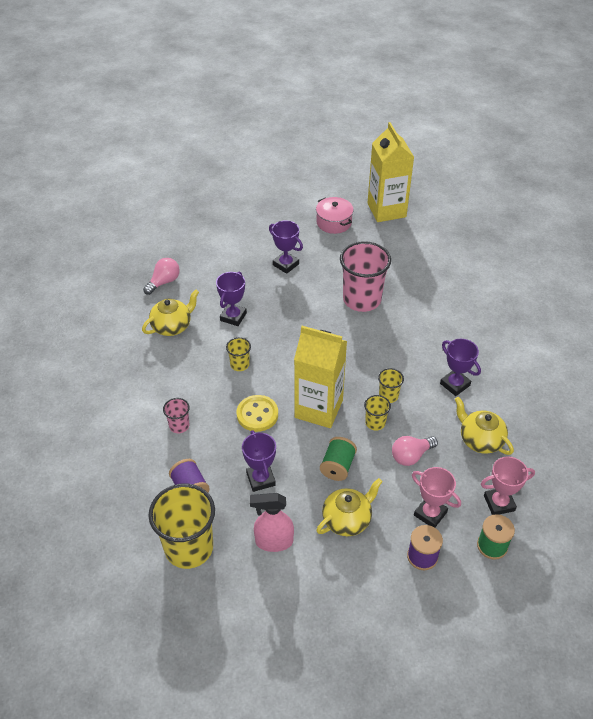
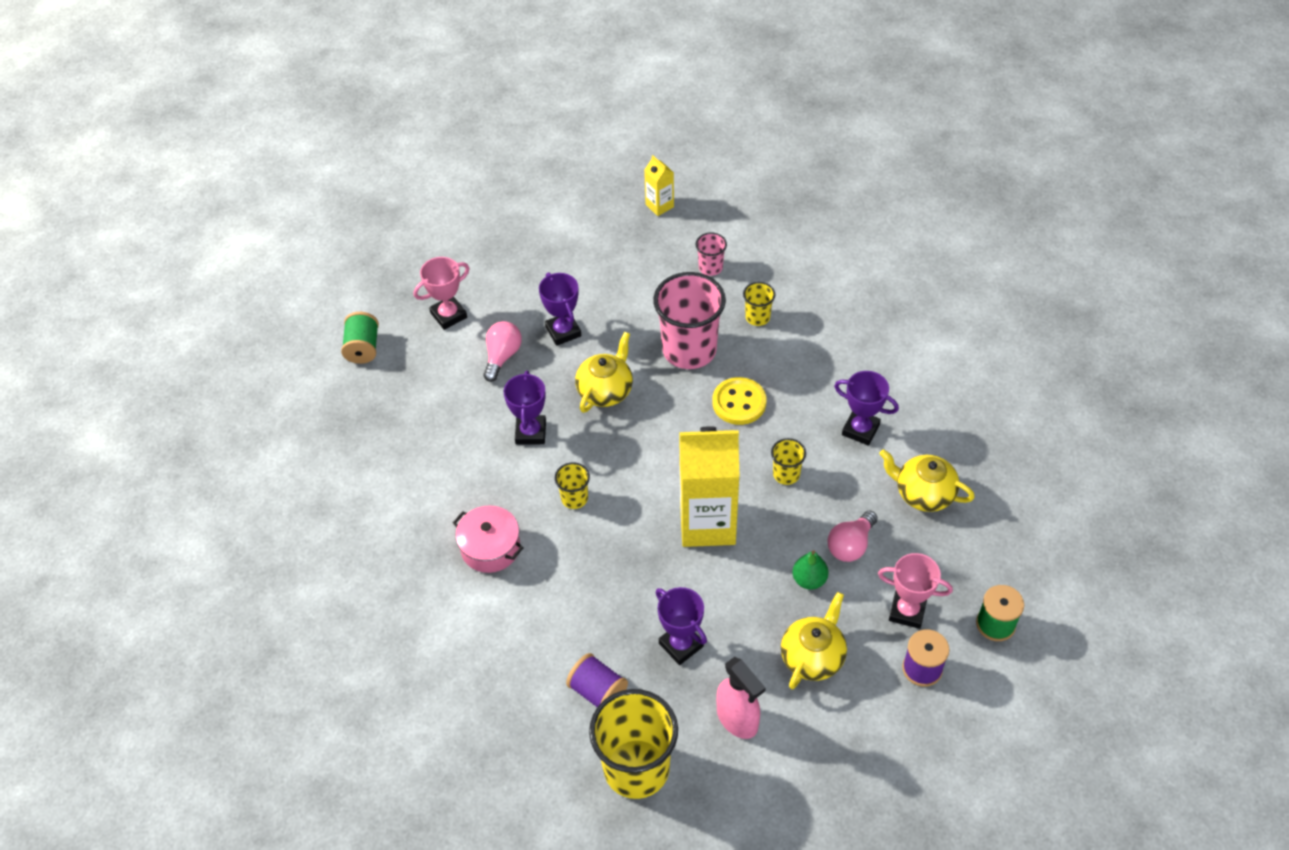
camera: 20 degrees left, 5 degrees up
(164, 282) = (407, 413): pink light bulb -> pink light bulb (502, 356)
(172, 326) = (454, 475): yellow teapot -> yellow teapot (605, 390)
(179, 426) = (538, 612): pink cup -> pink cup (710, 267)
(257, 414) = (633, 559): yellow button -> yellow button (739, 403)
(273, 541) = (737, 719): pink spray bottle -> pink spray bottle turned 105 degrees counterclockwise
(286, 264) = (563, 331): purple trophy -> purple trophy turned 45 degrees clockwise
(334, 222) = (597, 247): pink pot -> pink pot (490, 547)
(337, 466) = (768, 592): green spool -> green spool (363, 348)
(370, 468) = (809, 580): none -> green pear
(375, 423) = (787, 517): yellow cup -> yellow cup (757, 317)
(386, 210) = (659, 206): yellow carton -> yellow carton, size x0.46
(499, 503) = (980, 567): pink trophy -> pink trophy (448, 315)

